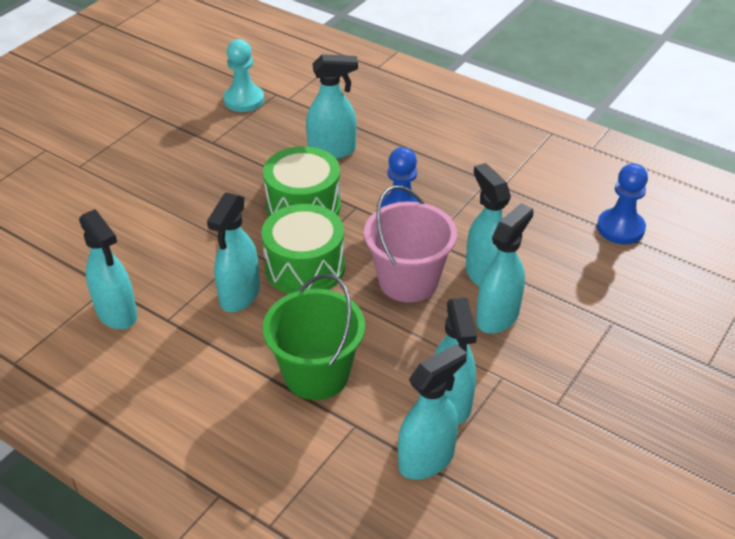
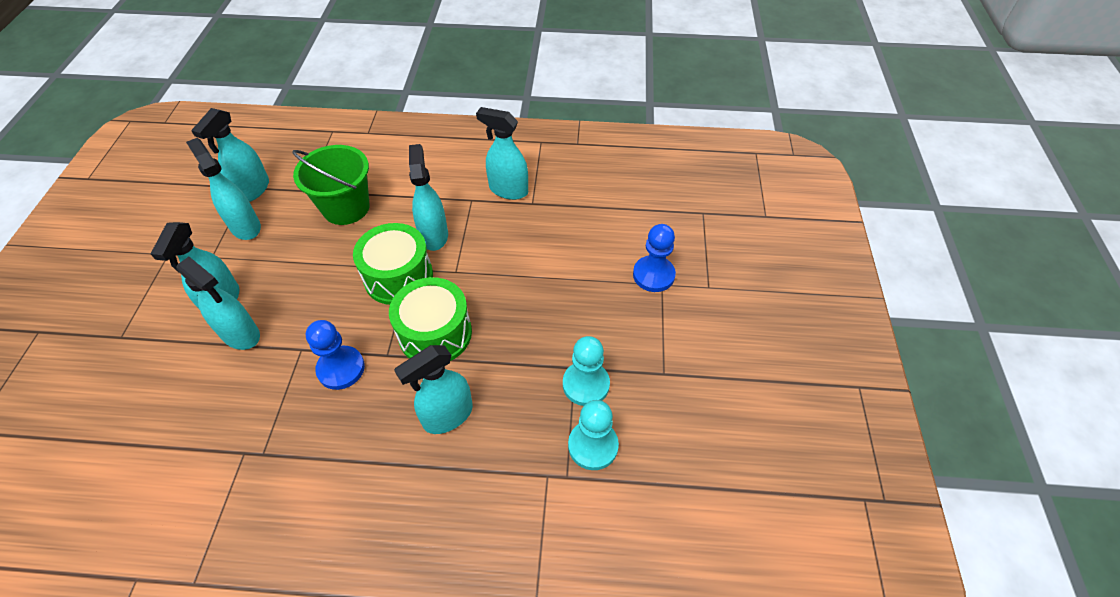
camera: 150 degrees right, 10 degrees up
(214, 130) = (586, 384): none -> turquoise pawn
(408, 281) = (307, 301): pink bucket -> none
(620, 228) = (105, 451): blue pawn -> blue pawn (653, 275)

